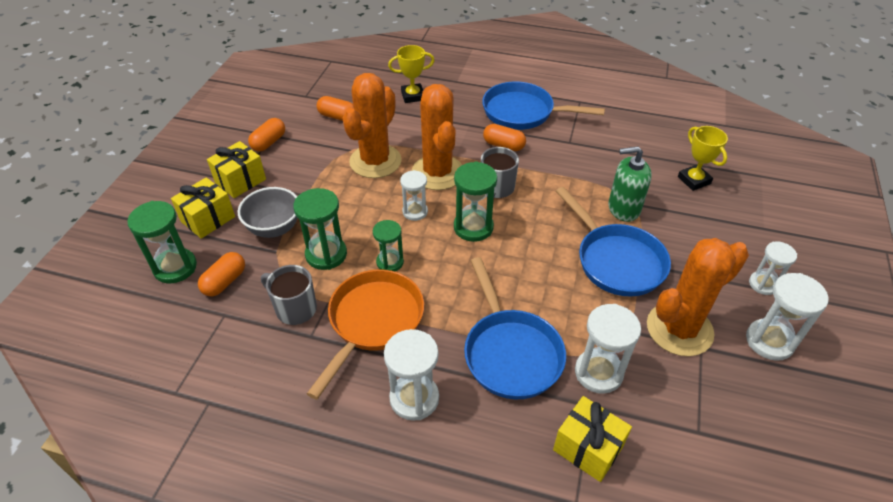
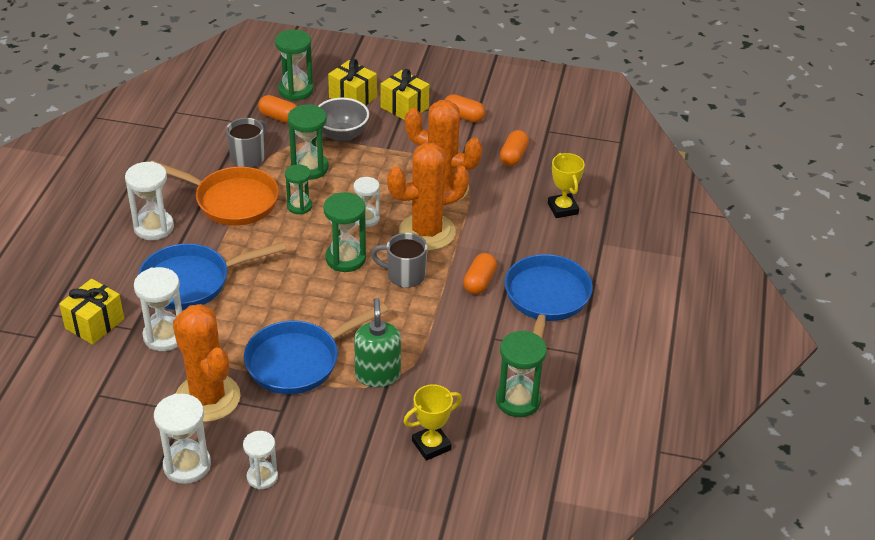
camera: 85 degrees right, 5 degrees down
(635, 134) = (518, 400): none -> green hourglass

